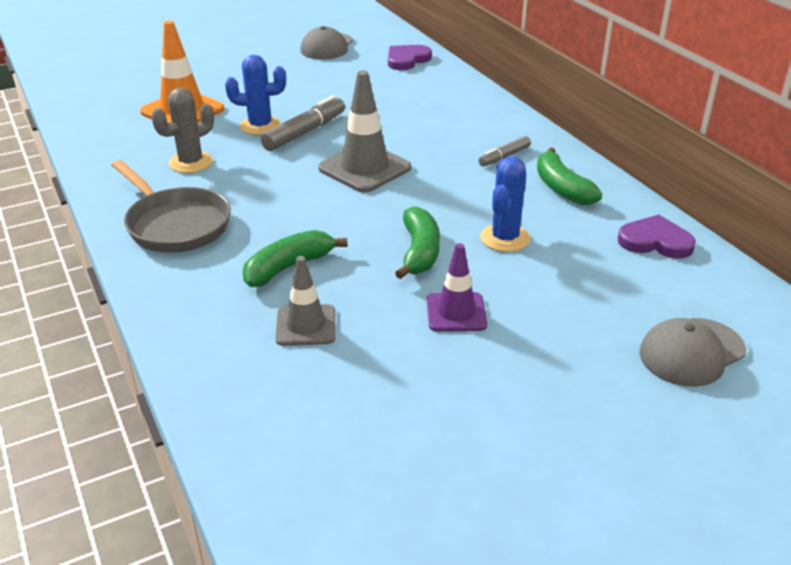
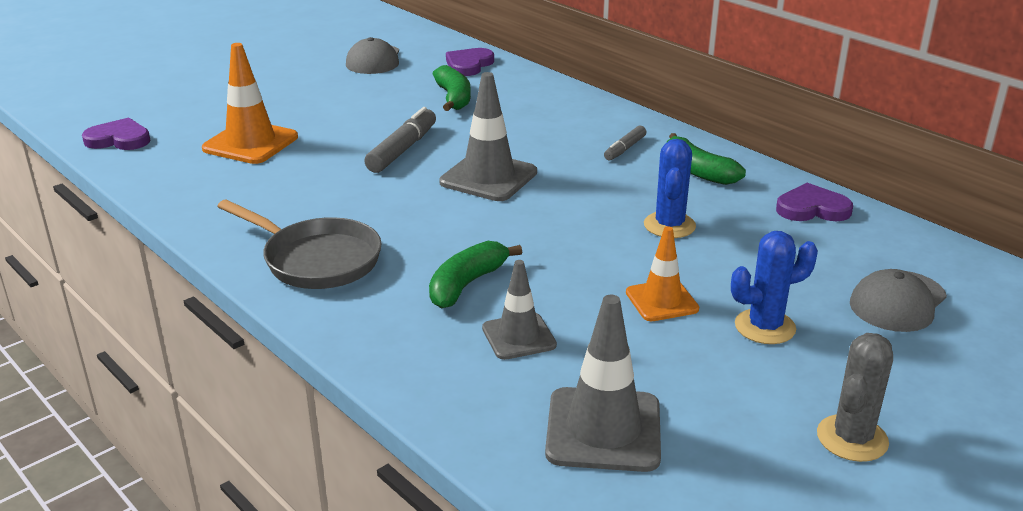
camera: 15 degrees left, 5 degrees down
(82, 94) = (119, 139): none -> purple heart
(191, 162) = (294, 195): grey cactus -> grey cactus (852, 438)
(260, 126) = (349, 149): blue cactus -> blue cactus (765, 327)
(330, 432) = (603, 430): none -> grey traffic cone
(419, 252) = (593, 250): green banana -> green banana (453, 98)
(456, 312) = (661, 301): purple traffic cone -> orange traffic cone

